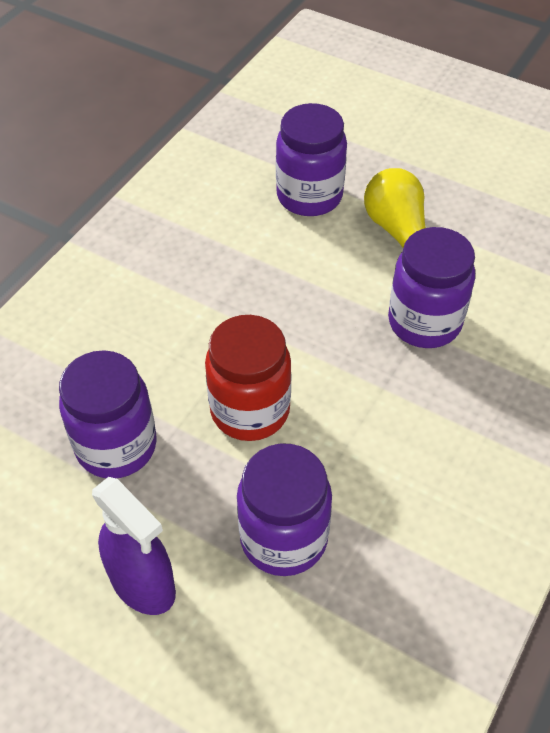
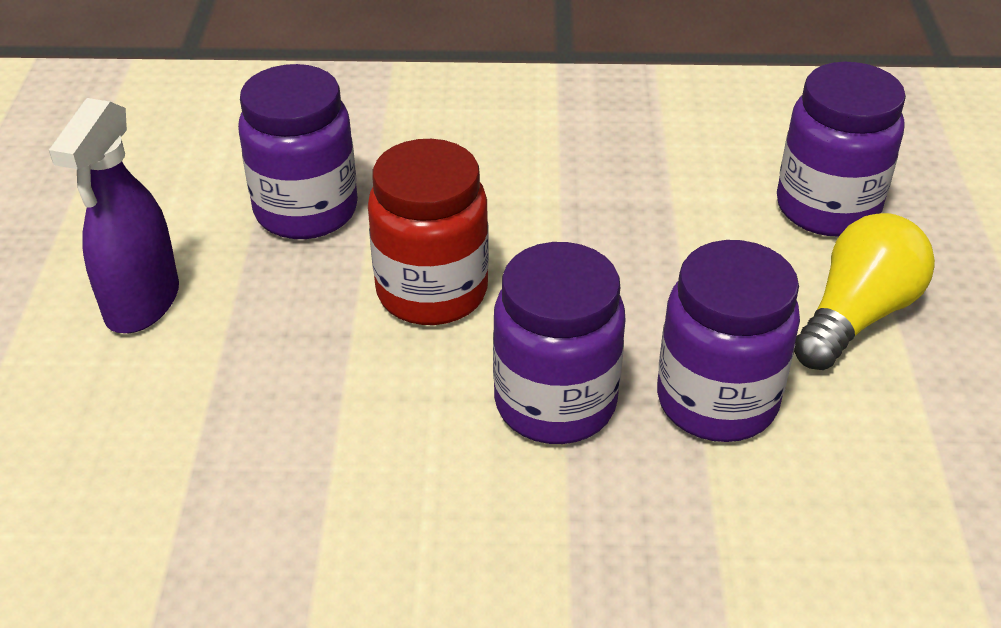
camera: 60 degrees right, 10 degrees down
(283, 538) = (267, 393): purple jar -> purple jar (555, 403)

